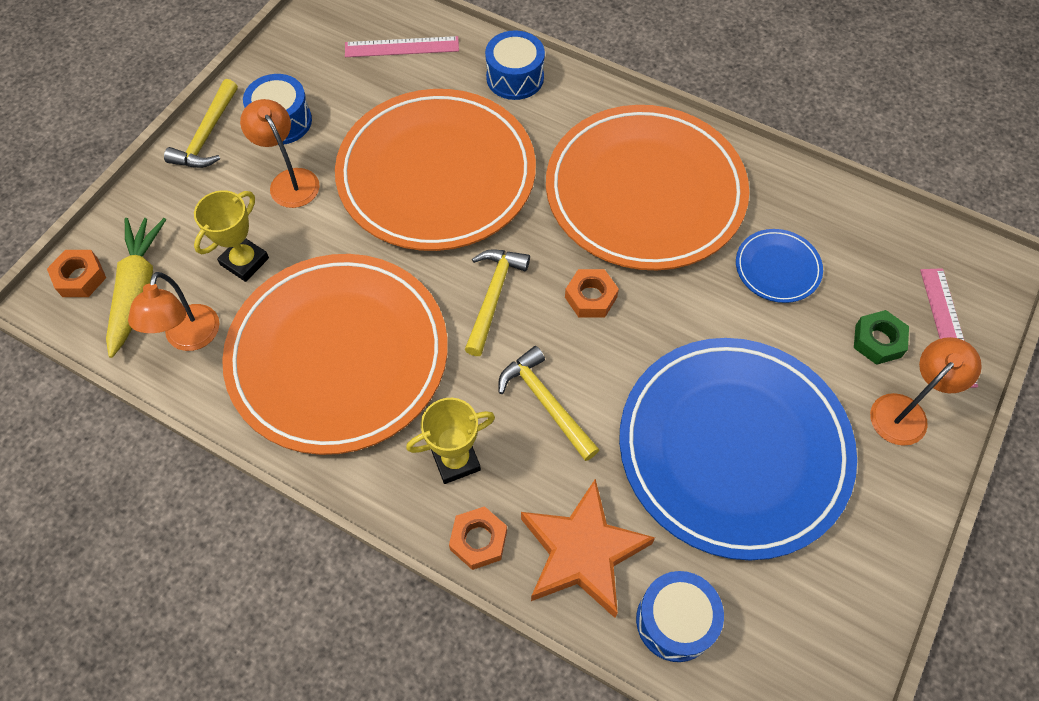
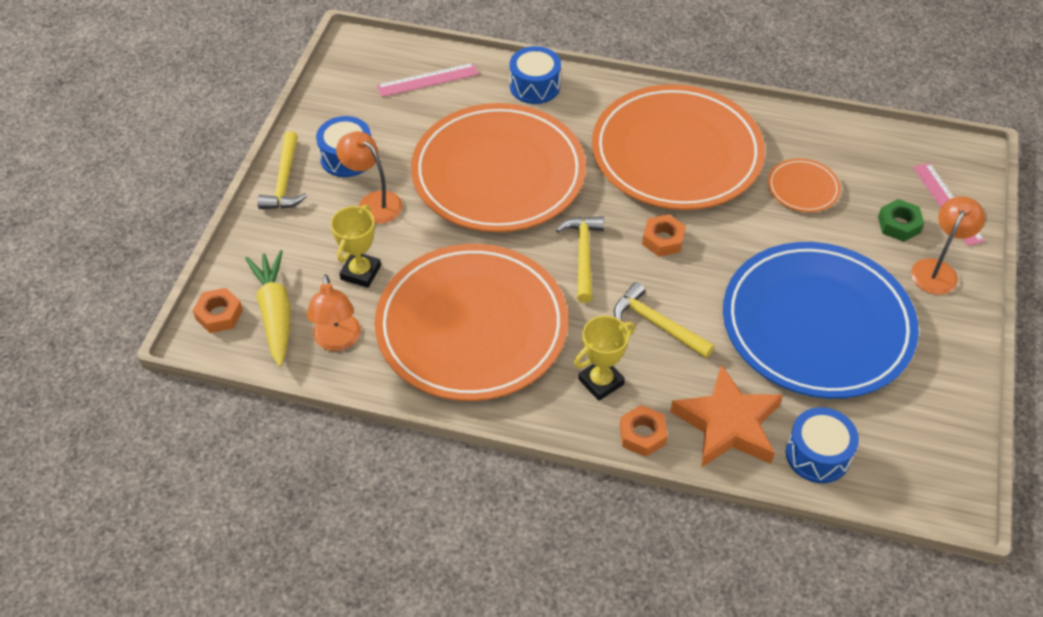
camera: 15 degrees left, 10 degrees down
(777, 268) = (803, 188): blue plate -> orange plate

